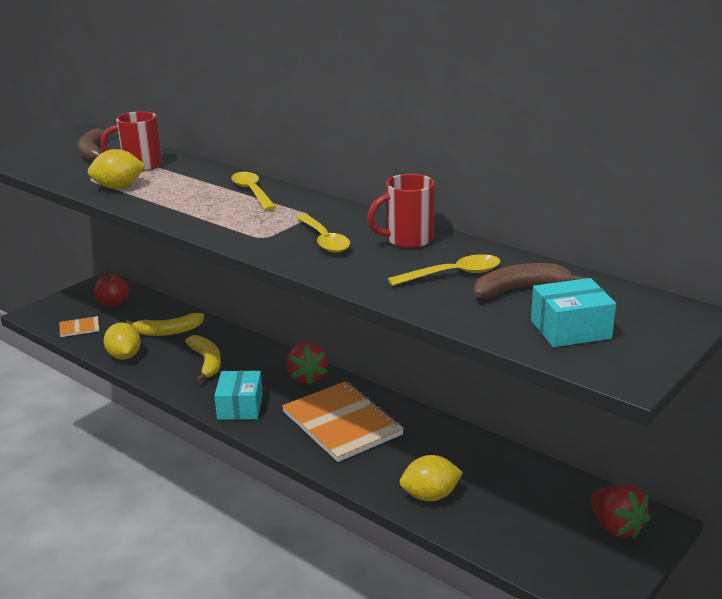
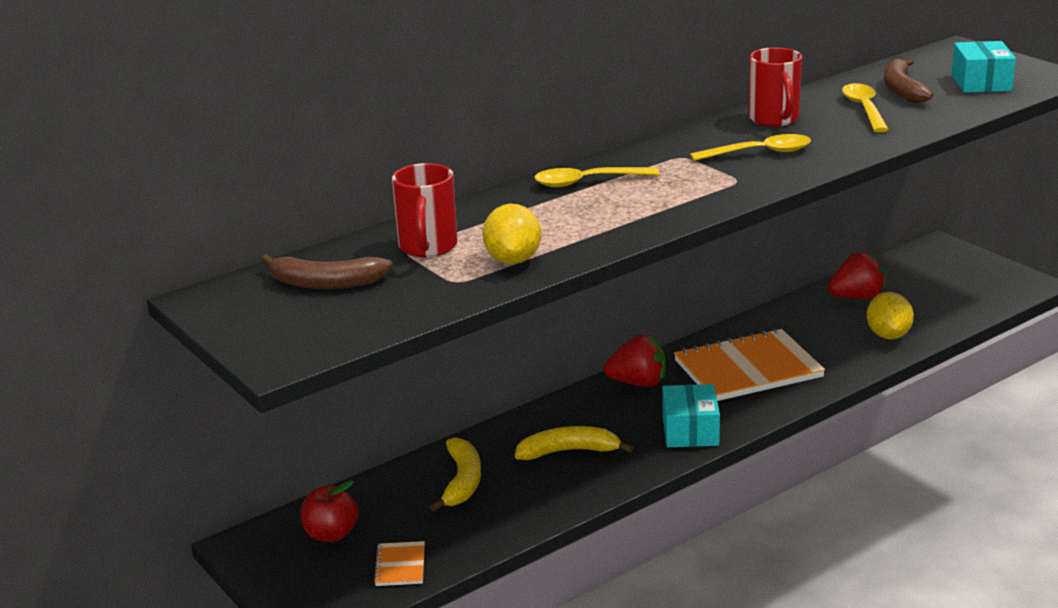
camera: 75 degrees left, 0 degrees up
(124, 356) = (517, 520): yellow lemon -> none
(240, 407) = (690, 431): turquoise box -> turquoise box turned 75 degrees clockwise
(616, 527) = (944, 262): red strawberry -> red strawberry (856, 297)

